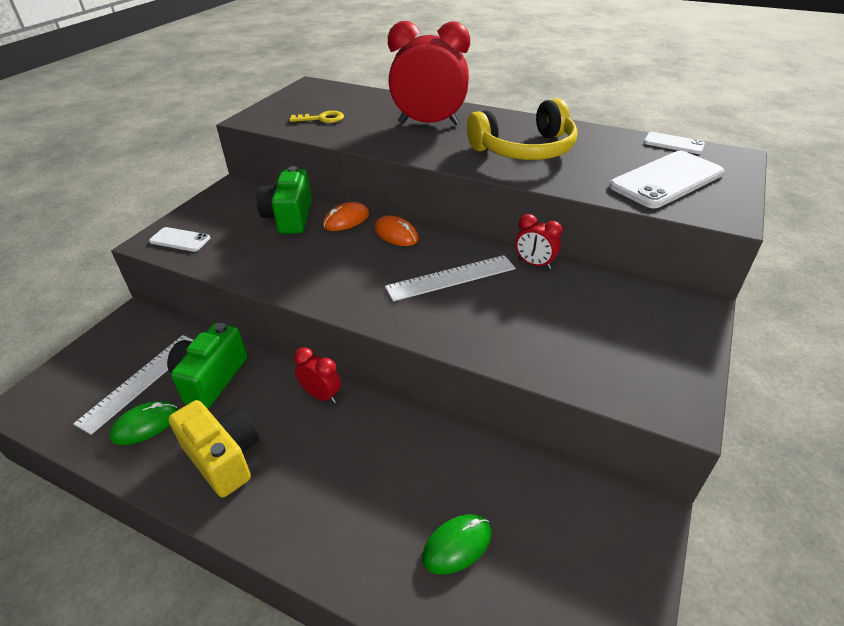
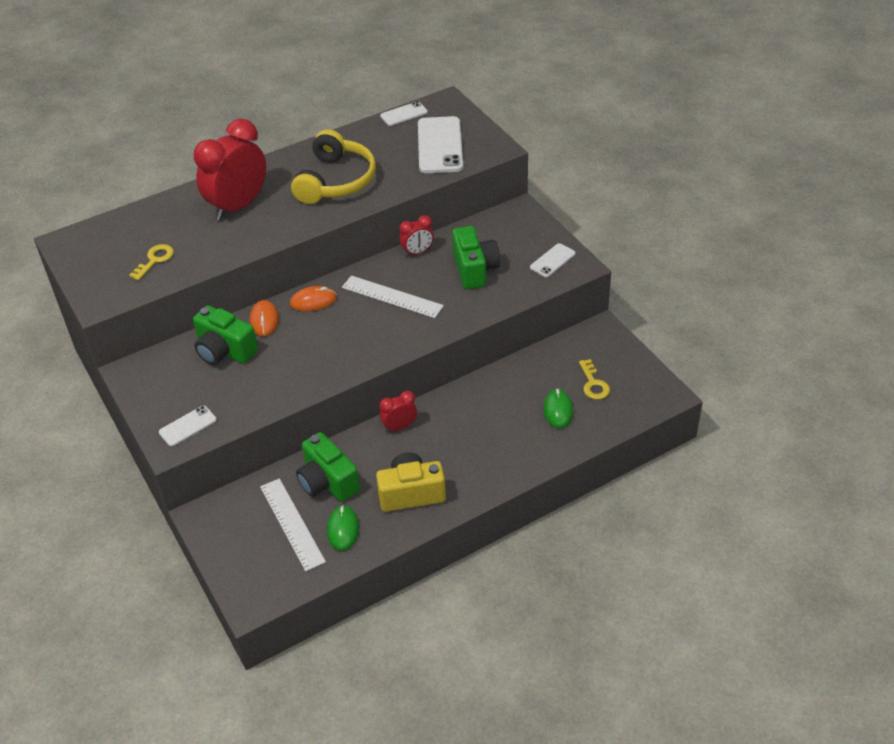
camera: 55 degrees left, 5 degrees up
(451, 277) = (392, 297): white ruler -> white ruler turned 75 degrees counterclockwise
(540, 565) = (593, 384): none -> yellow key
(559, 317) = (474, 269): none -> green camera
(657, 378) = (552, 260): none -> white phone

